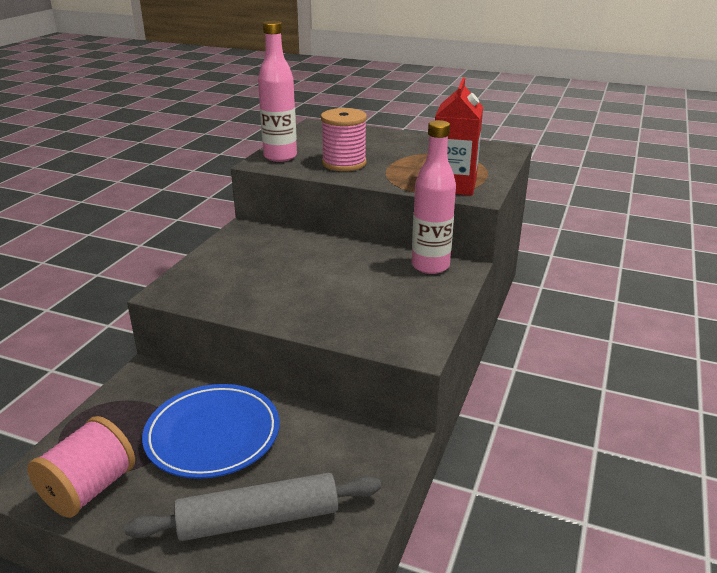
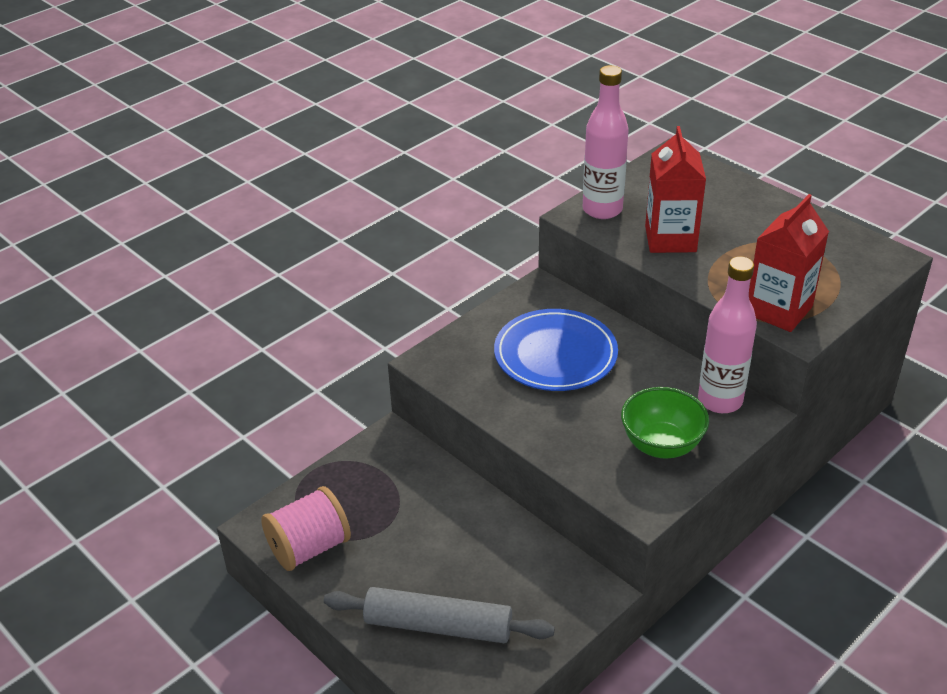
camera: 25 degrees right, 10 degrees up
(213, 434) = (430, 527): blue plate -> blue plate (555, 355)
(344, 163) = (670, 239): pink spool -> red carton
(404, 303) = (661, 445): none -> green bowl

